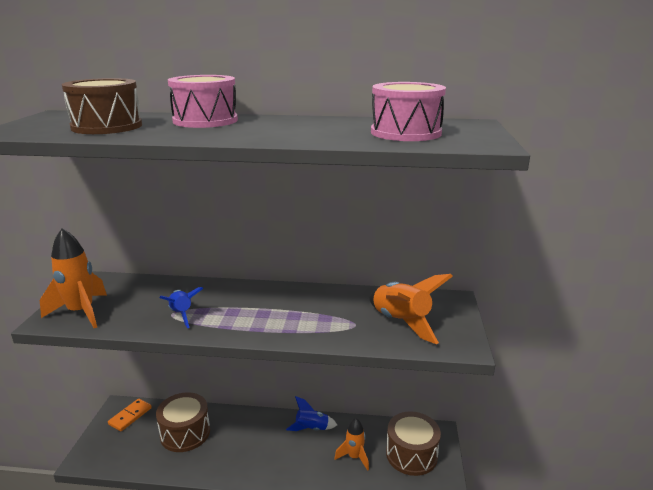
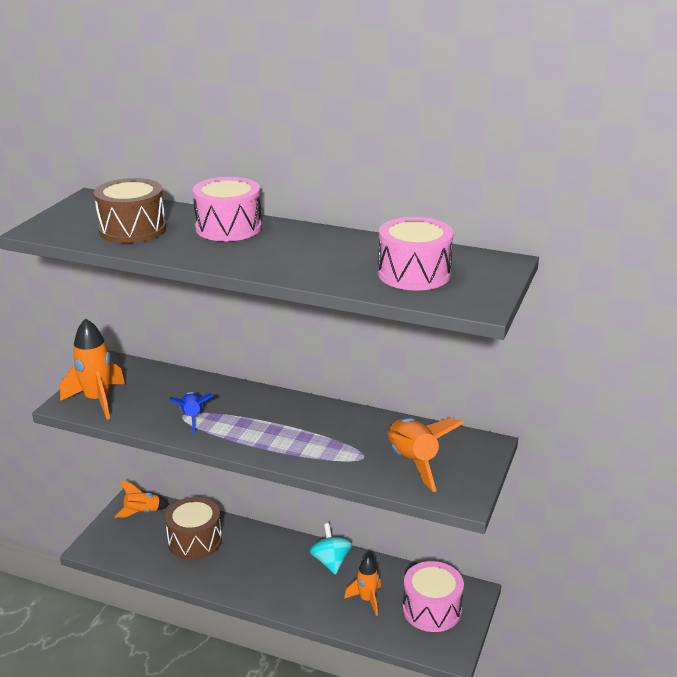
camera: 15 degrees right, 5 degrees up
(130, 416) = (142, 512): orange domino -> orange rocket
(311, 429) = (331, 561): blue rocket -> turquoise spinning top
(411, 454) = (432, 609): brown drum -> pink drum

